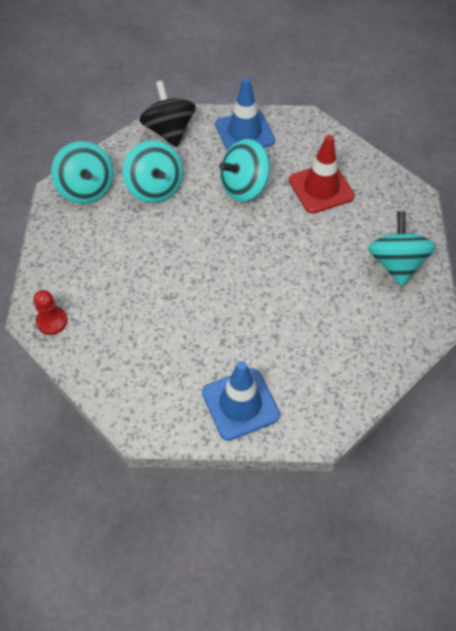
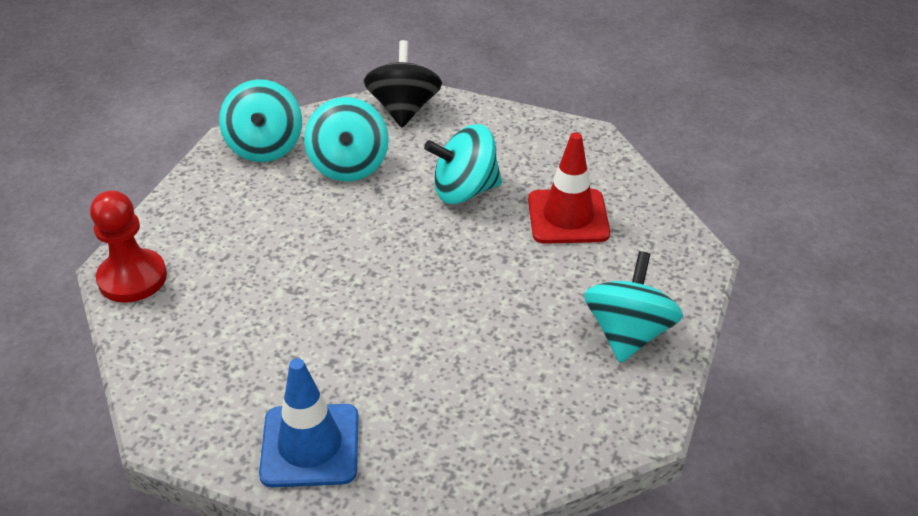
camera: 20 degrees right, 15 degrees down
(52, 321) = (132, 278): red pawn -> red pawn, size x1.58
(244, 133) = (499, 132): blue traffic cone -> none

